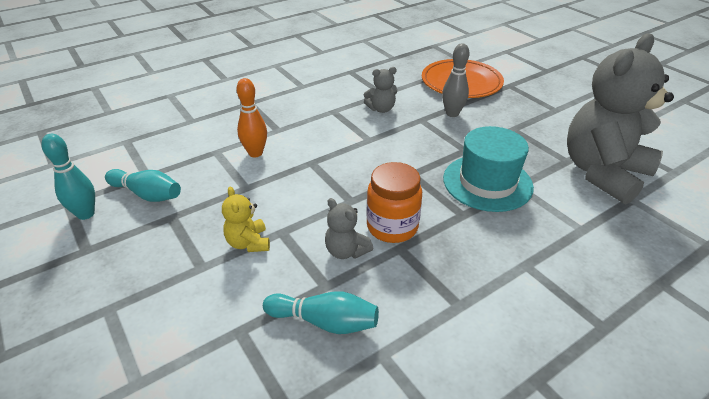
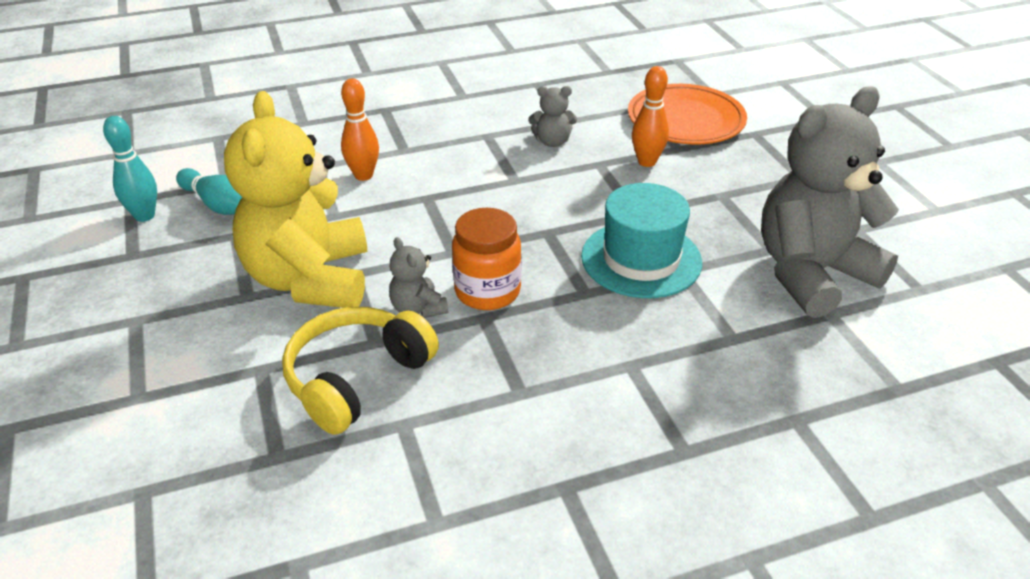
camera: 15 degrees right, 0 degrees up
(248, 243) = (310, 279): yellow teddy bear -> yellow teddy bear, size x2.40
(324, 322) = (356, 378): turquoise bowling pin -> yellow headphones
(452, 114) = (647, 162): grey bowling pin -> orange bowling pin

